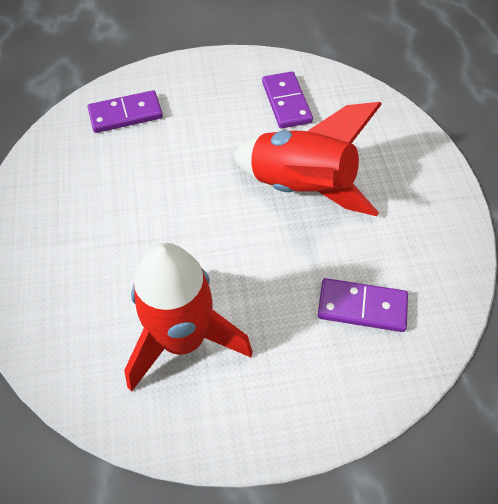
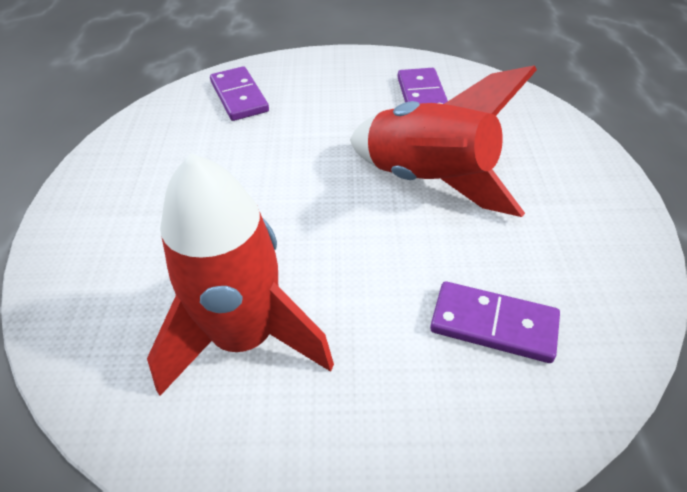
camera: 10 degrees right, 10 degrees down
(125, 114) = (239, 96): purple domino -> purple domino turned 75 degrees clockwise

